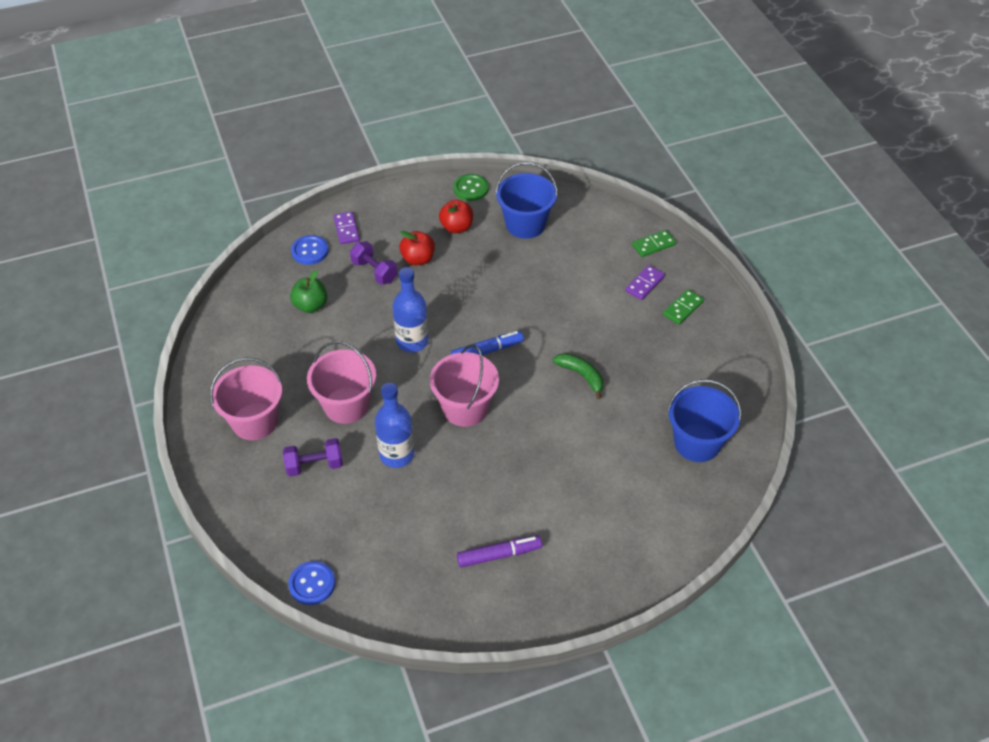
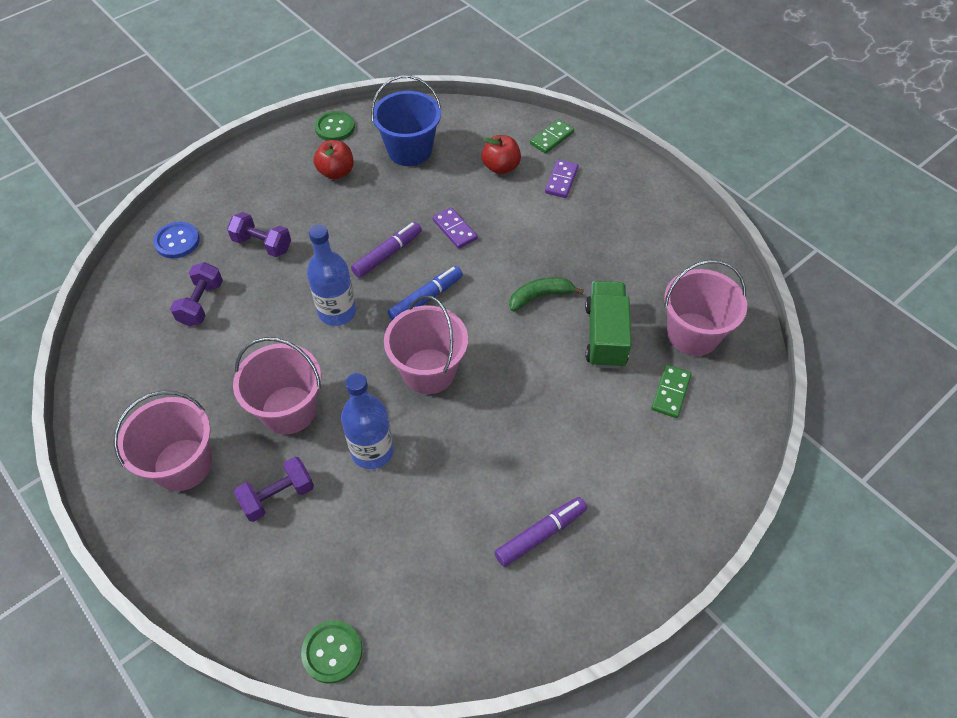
camera: 20 degrees left, 5 degrees up
(311, 305) = (201, 303): green apple -> purple dumbbell
(312, 584) = (332, 652): blue button -> green button
(346, 229) = (211, 206): purple domino -> purple domino (454, 229)
(418, 259) = (307, 217): red apple -> red apple (501, 167)
(471, 306) = (387, 254): none -> purple marker
(581, 375) = (540, 296): green banana -> green banana turned 45 degrees counterclockwise
(621, 422) = (605, 336): none -> green truck
(683, 308) = (611, 195): green domino -> green domino (670, 392)
(697, 443) = (693, 334): blue bucket -> pink bucket

